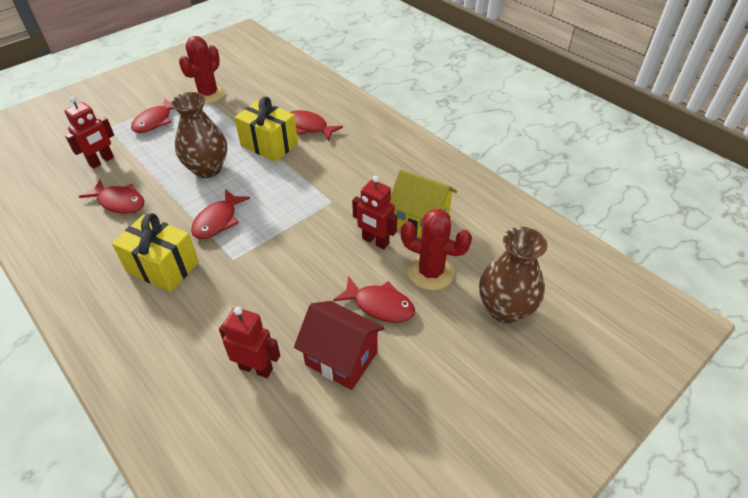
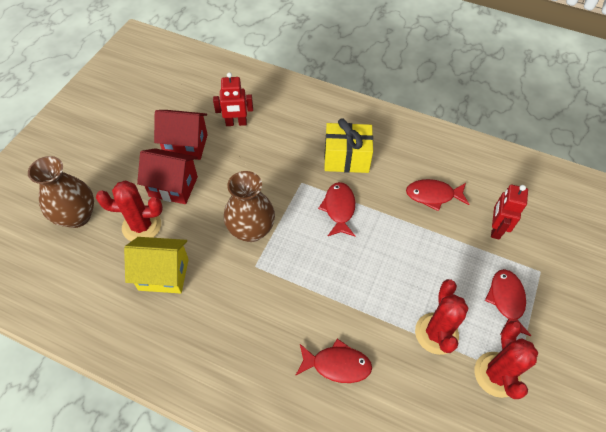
camera: 155 degrees right, 10 degrees up
(207, 169) = (394, 258): brown vase -> brown vase (251, 230)
(224, 121) = (436, 333): none -> red cactus
(269, 145) = (361, 316): yellow gift -> none
(375, 241) = (197, 238): red robot -> none
(379, 305) = (173, 186): red fish -> red house

